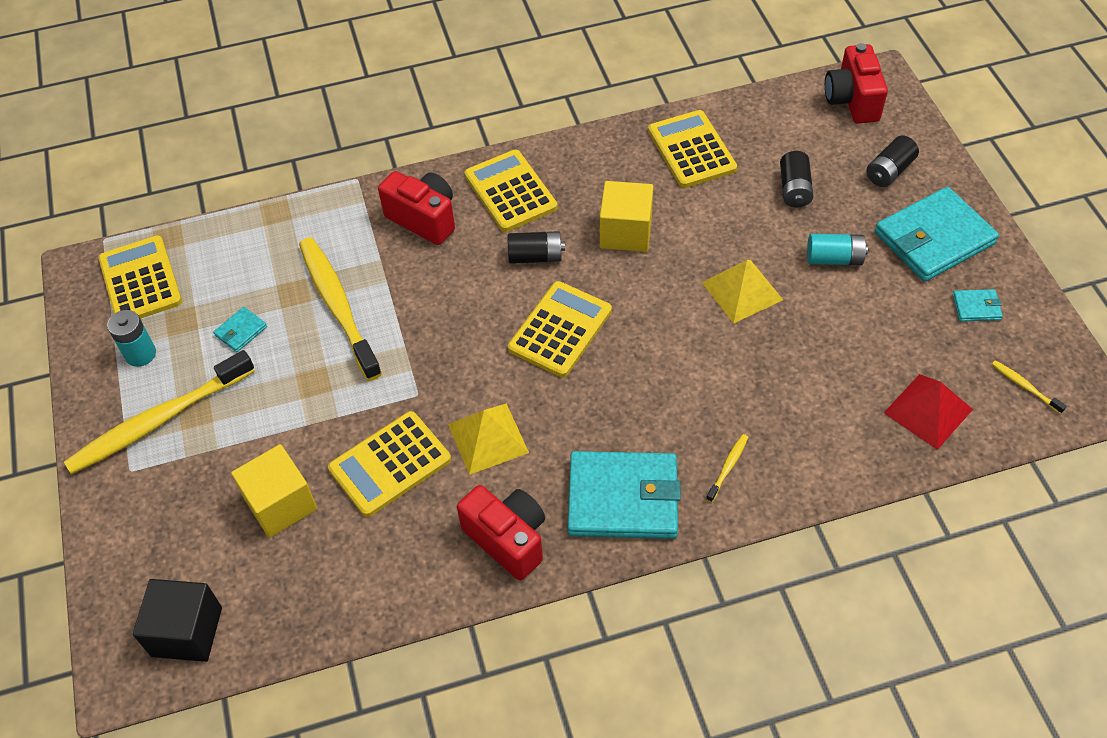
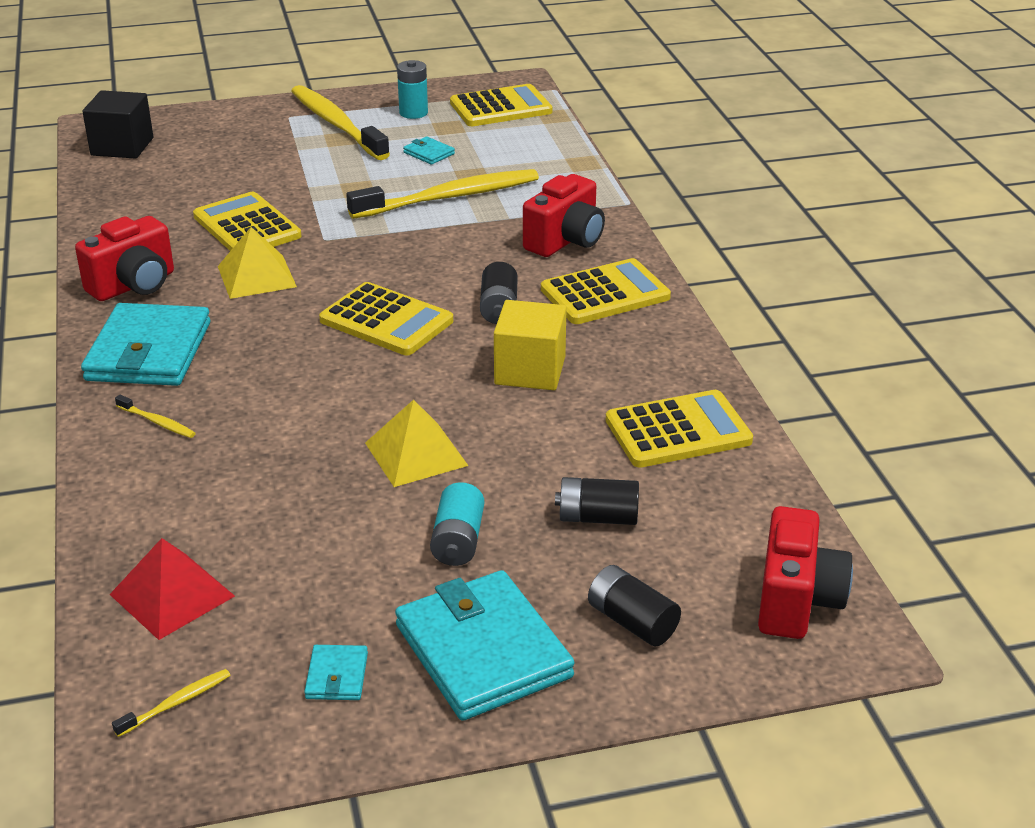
camera: 90 degrees right, 20 degrees down
(281, 504) = (226, 178): yellow cube -> none
(852, 101) = (796, 601): red camera -> red camera turned 105 degrees clockwise

